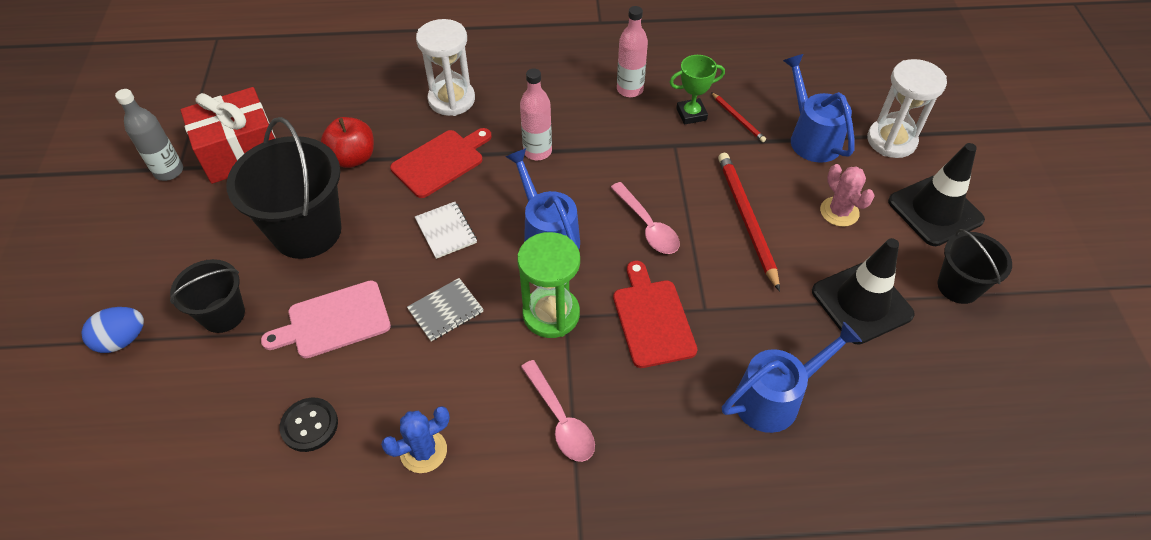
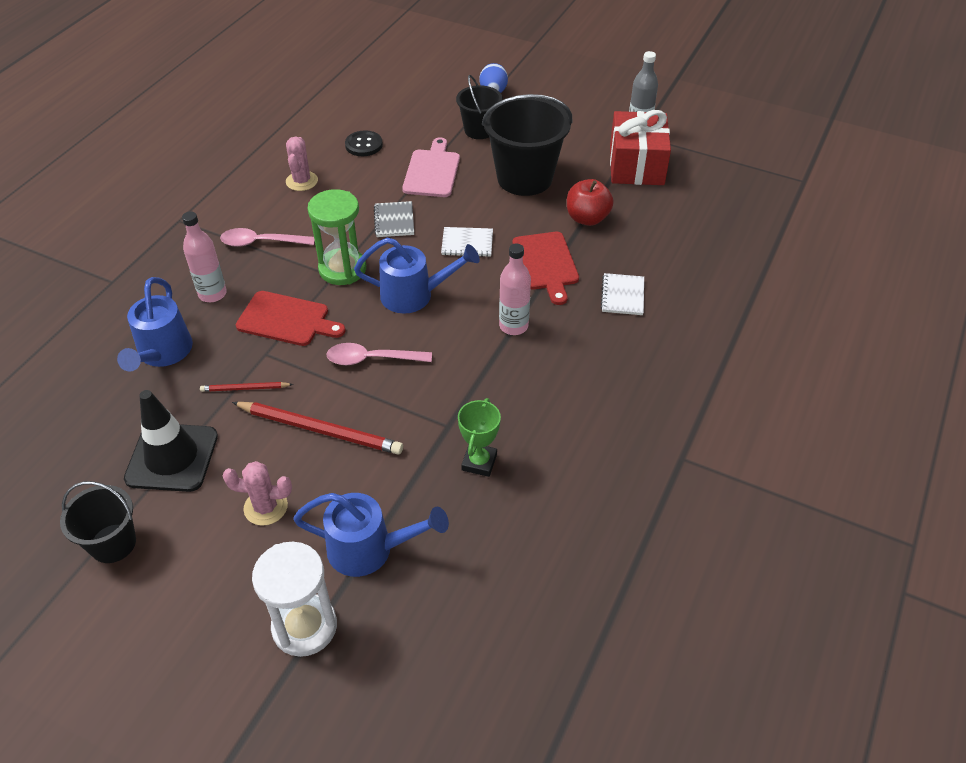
camera: 120 degrees right, 5 degrees down
(423, 451) = (302, 181): blue cactus -> pink cactus
(451, 100) = (622, 295): white hourglass -> white notebook
(630, 89) = (550, 430): pink bottle -> pink bottle (212, 294)
(738, 118) = (444, 499): red pencil -> red pencil (245, 388)
(935, 211) = (194, 593): black traffic cone -> none

